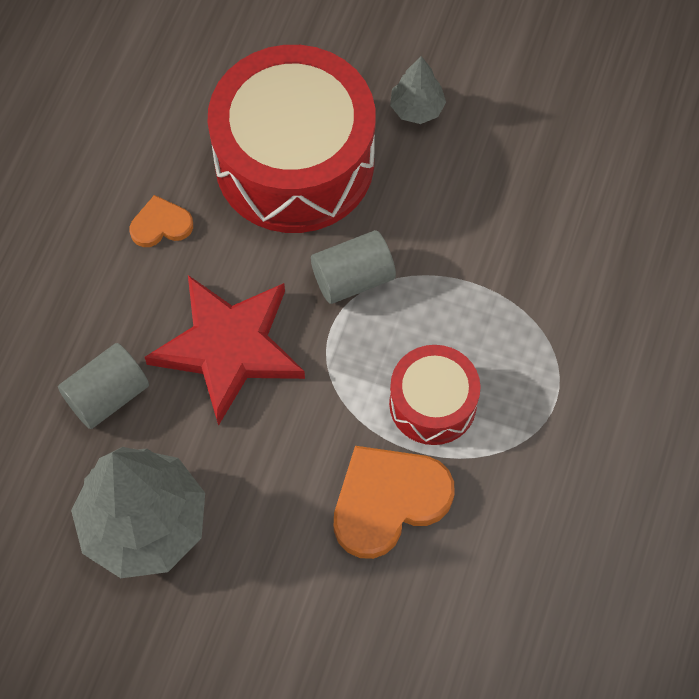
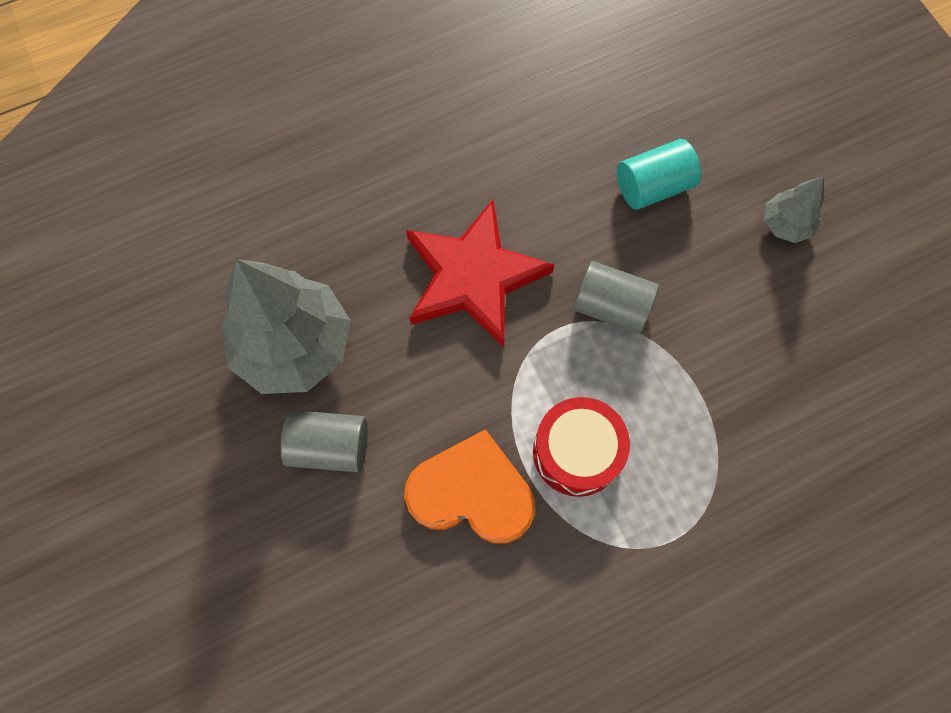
camera: 45 degrees right, 5 degrees up
(107, 395) = (361, 236): grey cylinder -> grey cylinder (330, 446)
(161, 225) = (514, 151): orange heart -> none
(294, 162) = (653, 187): red drum -> turquoise cylinder

